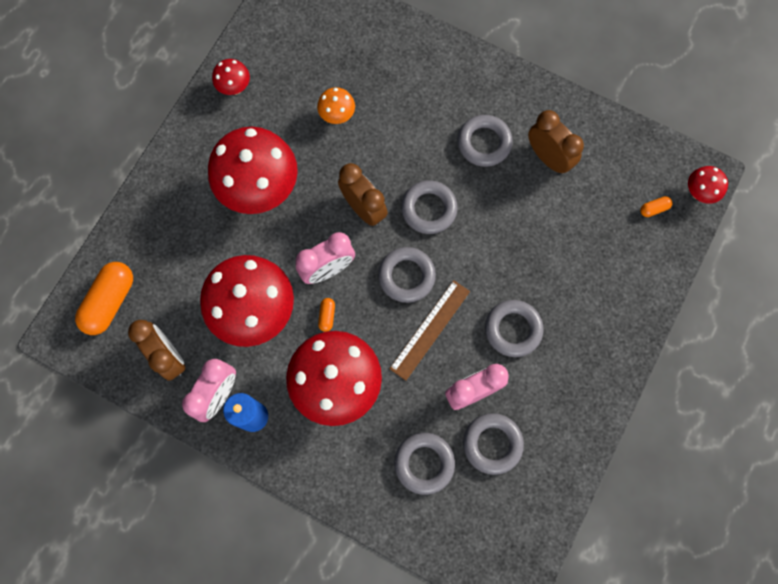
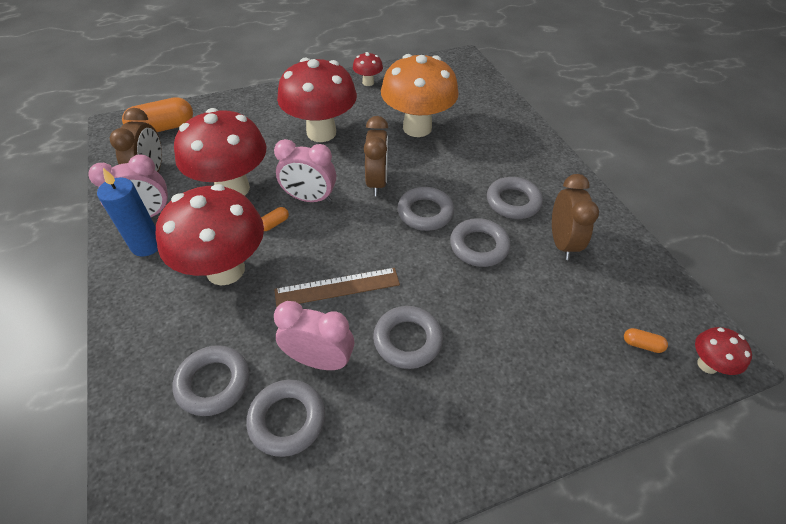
camera: 40 degrees right, 25 degrees down
(337, 116) = (417, 128): orange mushroom -> orange mushroom, size x2.23
(406, 276) = (360, 240): grey ring -> grey ring (479, 246)

